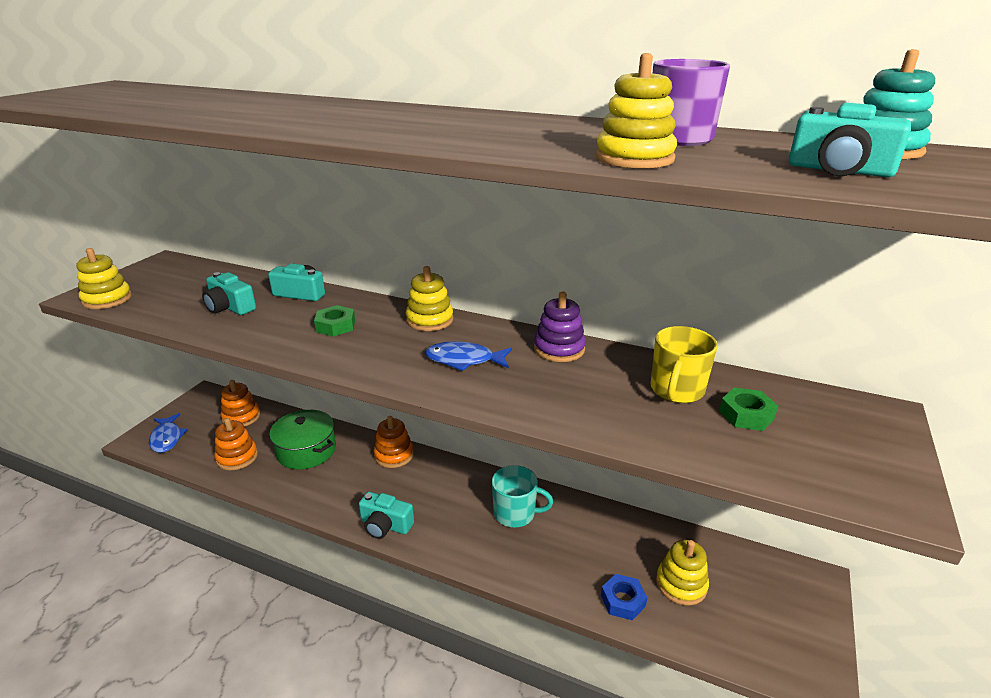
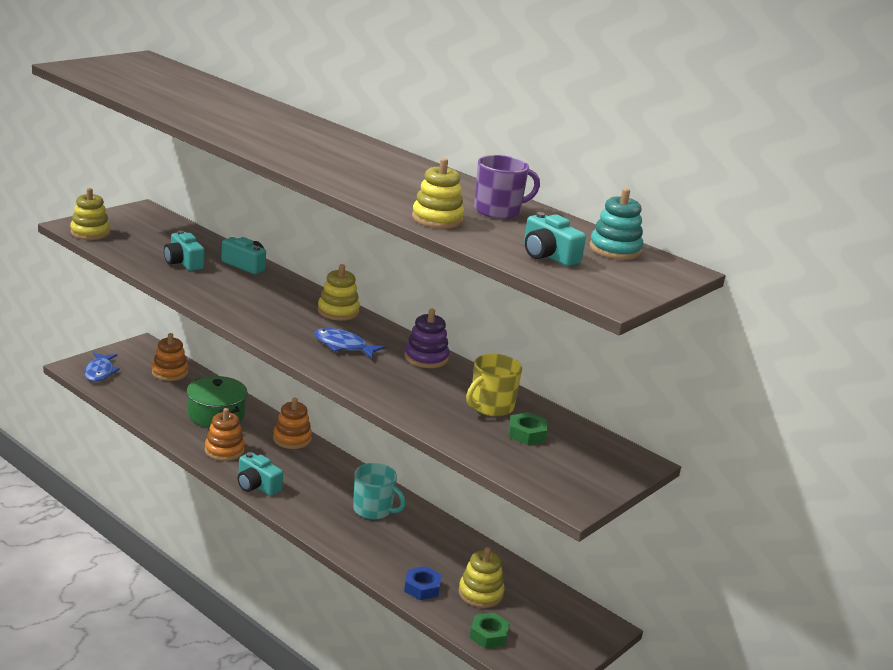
camera: 15 degrees right, 5 degrees down
(237, 457) = (154, 403): orange stacking toy -> orange stacking toy (224, 450)
(335, 326) = (259, 297): green nut -> green nut (488, 635)

